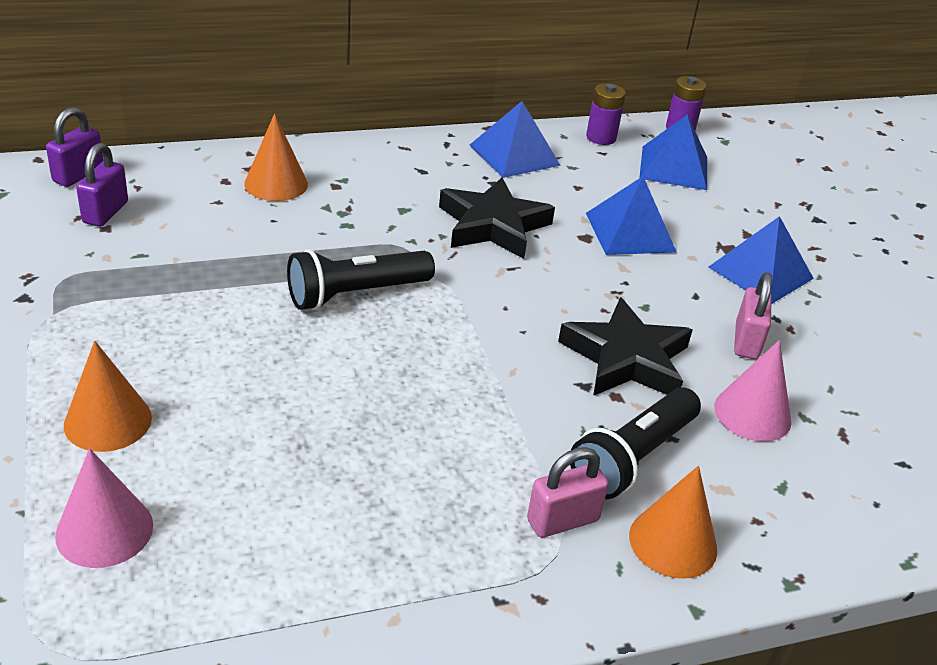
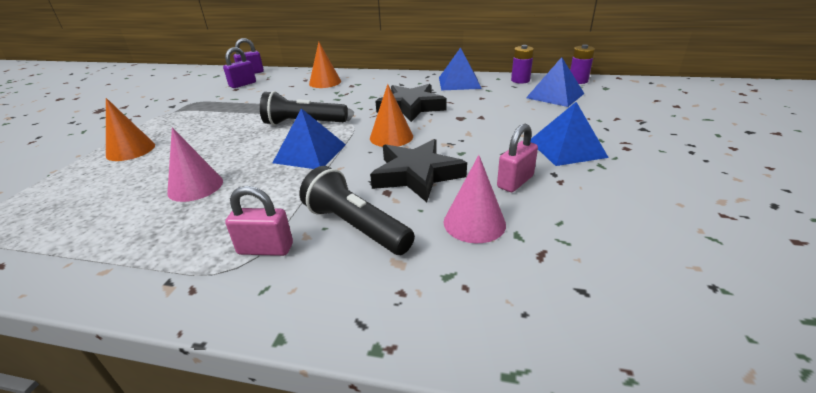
camera: 35 degrees right, 5 degrees down
(104, 530) = (61, 189): pink cone -> pink cone (195, 186)
(630, 232) = (492, 119): blue pyramid -> blue pyramid (310, 153)
(633, 458) = (356, 227): black flashlight -> black flashlight turned 60 degrees clockwise
(673, 542) = (319, 285): orange cone -> orange cone (391, 137)

